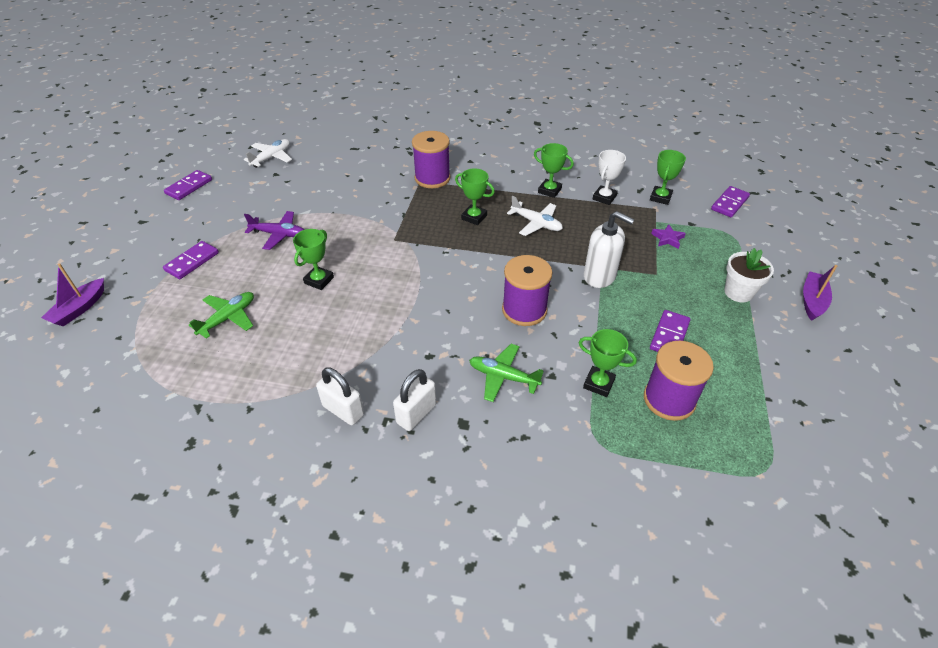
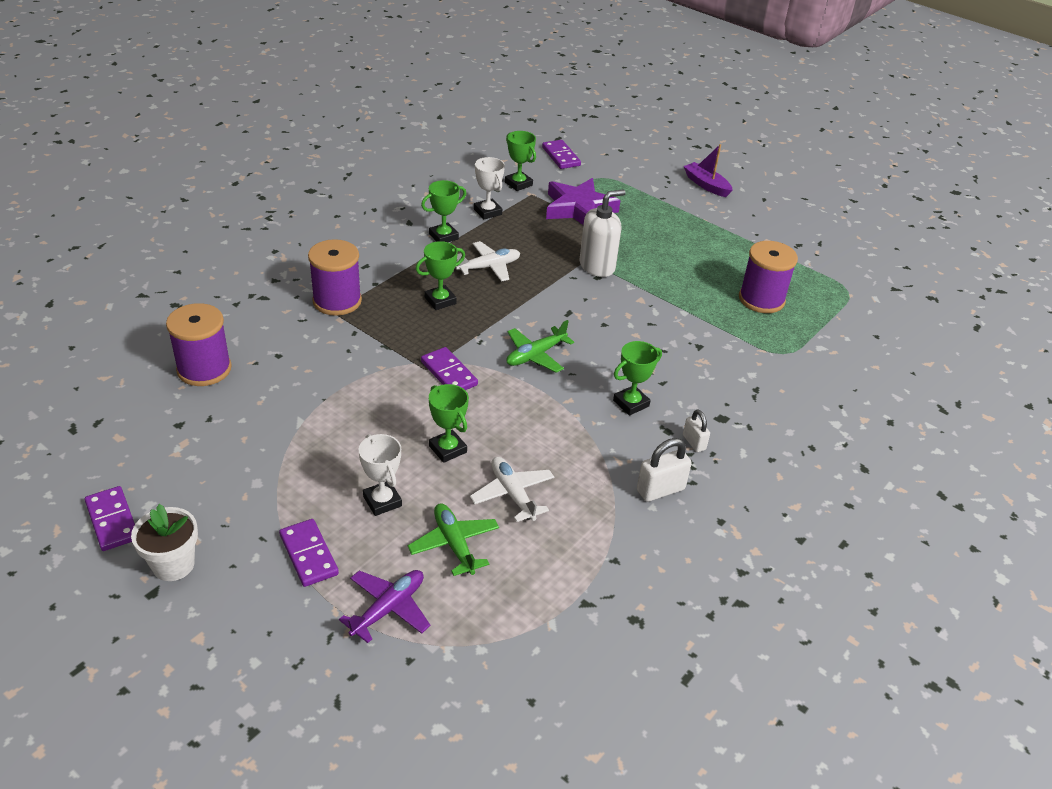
camera: 65 degrees left, 5 degrees down
(79, 309) = (312, 697): purple boat -> none
(252, 272) = (382, 501): none -> white trophy
(271, 157) = (131, 417): white plane -> white plane (512, 494)
(279, 234) = (326, 458): purple plane -> purple plane (388, 608)
(416, 414) = (694, 442): white padlock -> white padlock, size x0.62
(503, 377) = (683, 373): green plane -> green plane (535, 355)
(524, 310) = (607, 327): purple spool -> purple spool (204, 369)
(598, 384) = (724, 325): green trophy -> green trophy (631, 403)
(667, 239) = (578, 209): purple star -> purple star, size x2.23
(669, 335) = (695, 266): purple domino -> purple domino (449, 373)
(738, 292) = (672, 210): white flower pot -> white flower pot (173, 565)

